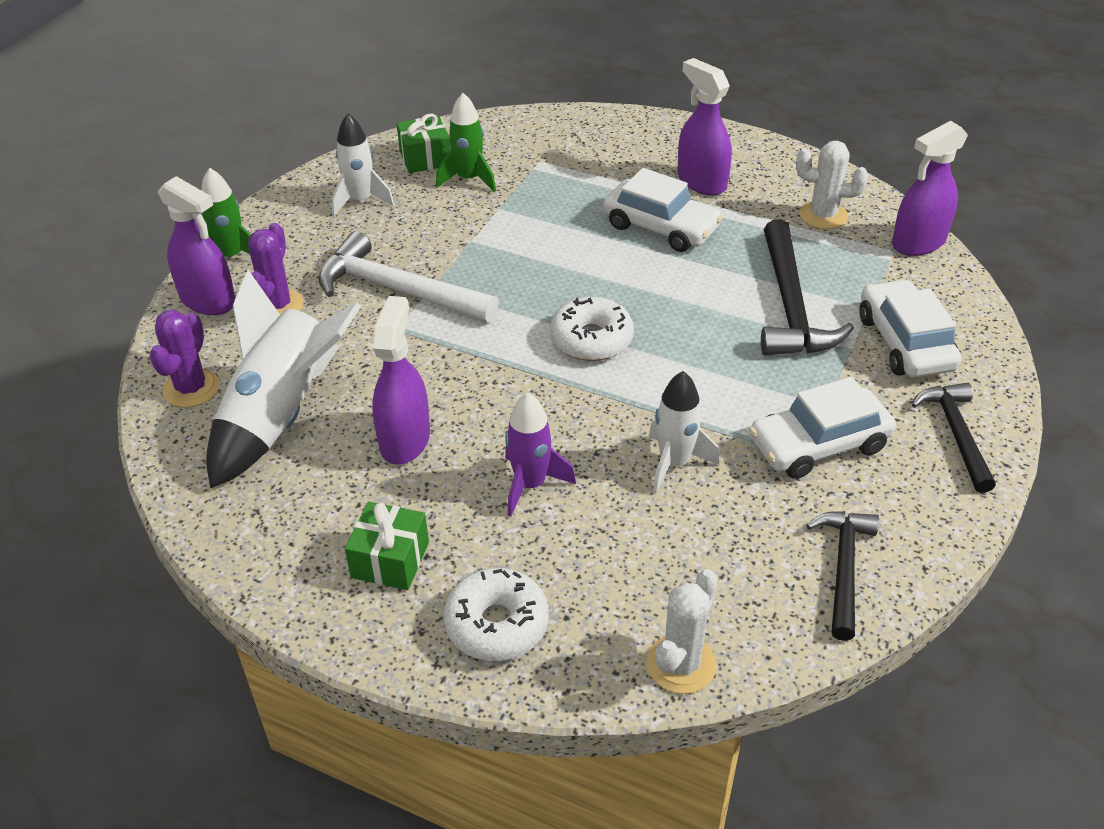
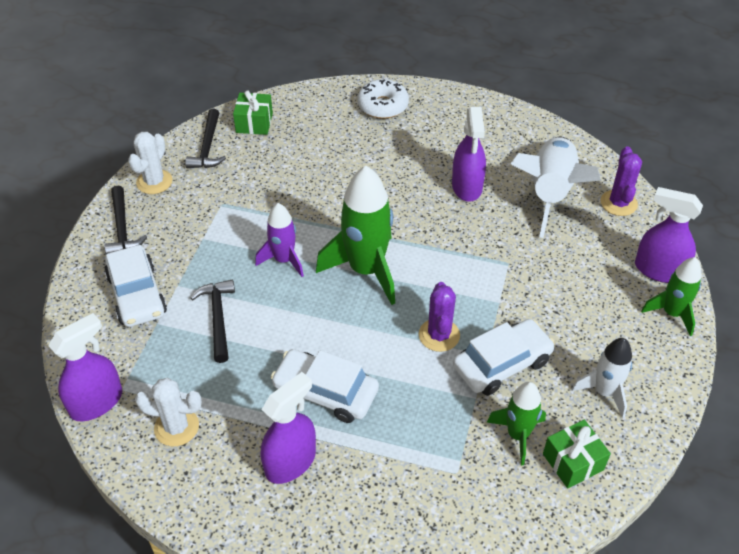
camera: 170 degrees right, 5 degrees up
(277, 306) = (605, 271): purple cactus -> purple cactus (439, 335)
(390, 560) = (446, 126): green gift -> green gift (254, 123)
(398, 290) = (523, 297): white hammer -> none
(530, 485) = (383, 170): purple rocket -> purple rocket (284, 260)
(591, 339) = (366, 270): white donut -> green rocket
(674, 463) = (301, 191): white rocket -> none
(681, 664) = (292, 100): white cactus -> white cactus (154, 182)
(701, 181) = (291, 462): purple spray bottle -> purple spray bottle turned 90 degrees counterclockwise
(790, 306) = (218, 318): black hammer -> black hammer, size x0.64
(818, 444) = (211, 212): white car -> white car (502, 364)

